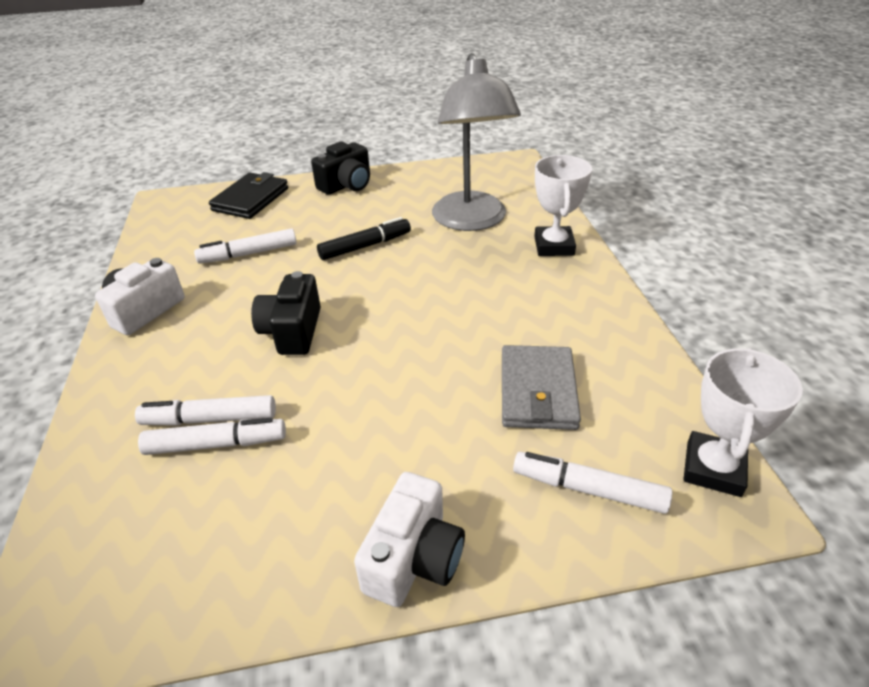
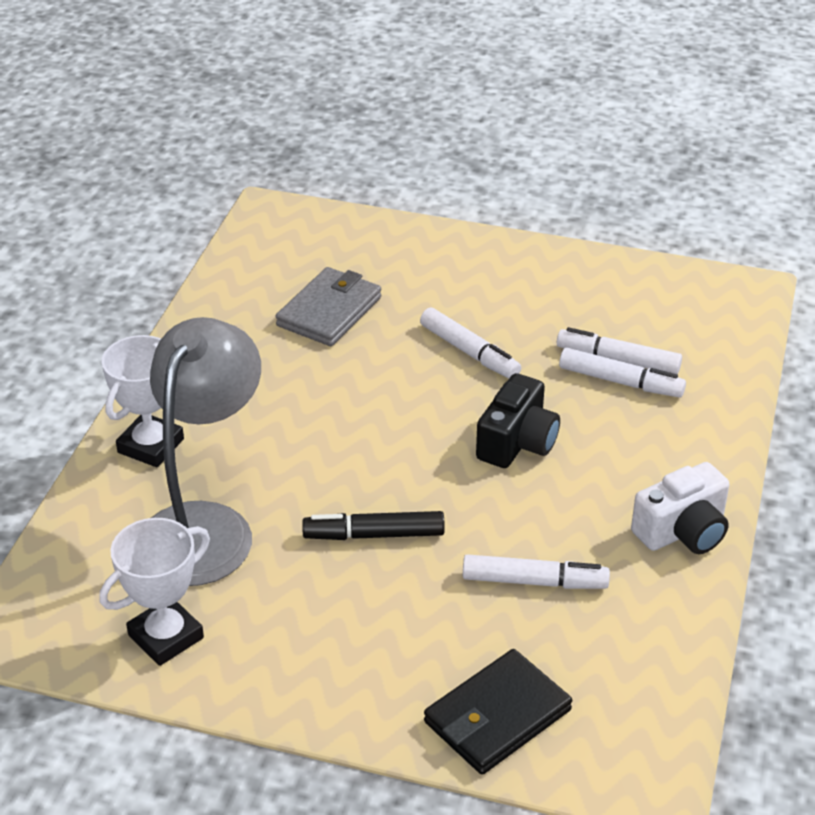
camera: 155 degrees left, 0 degrees up
(347, 185) = (323, 689): black camera -> none
(414, 558) = (498, 253): white camera -> none
(588, 489) = (356, 247): white marker -> white marker (469, 352)
(713, 469) = (262, 230): white trophy -> white trophy (166, 636)

